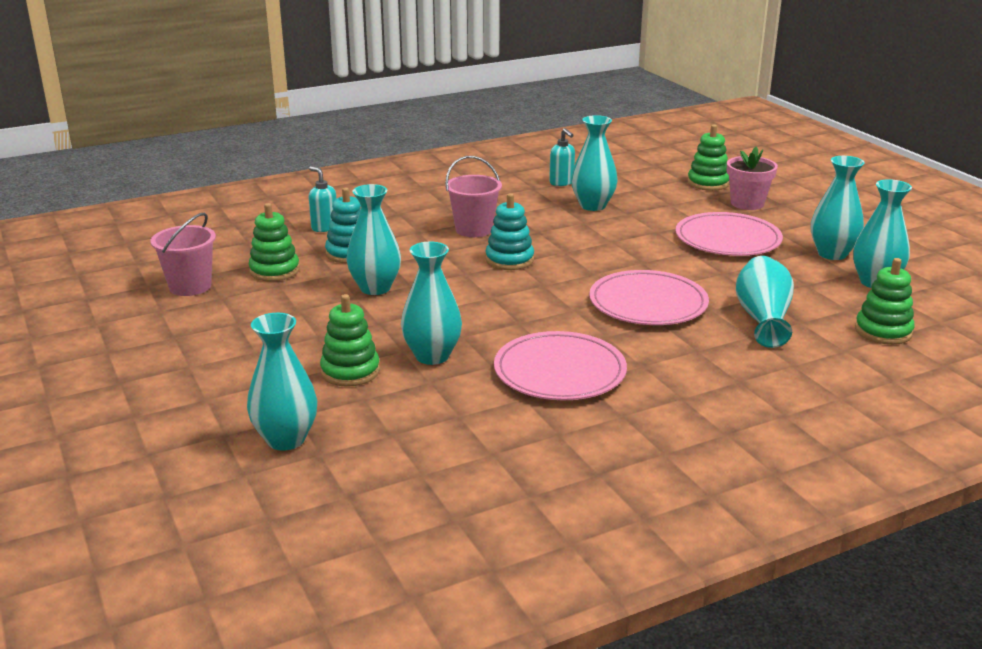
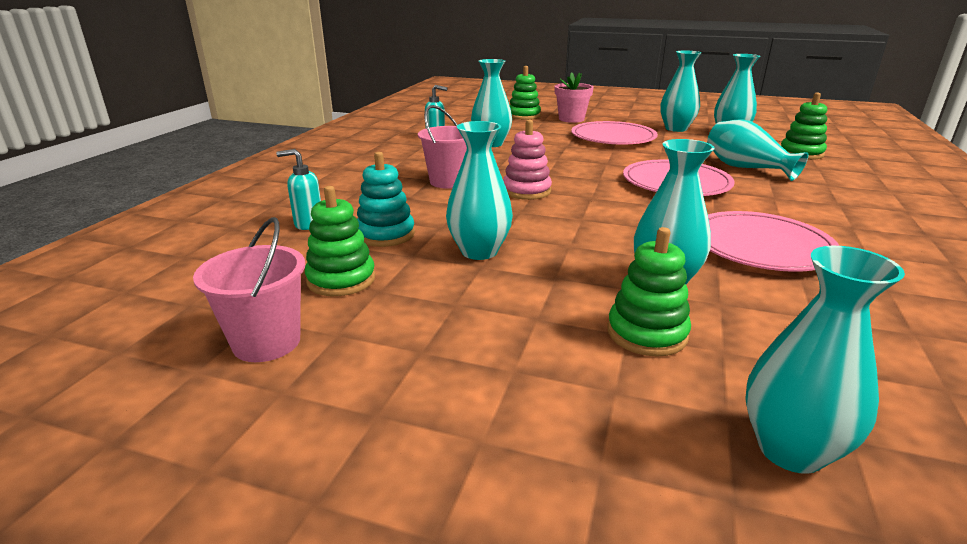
camera: 45 degrees left, 0 degrees up
(509, 260) = (526, 191): turquoise stacking toy -> pink stacking toy

